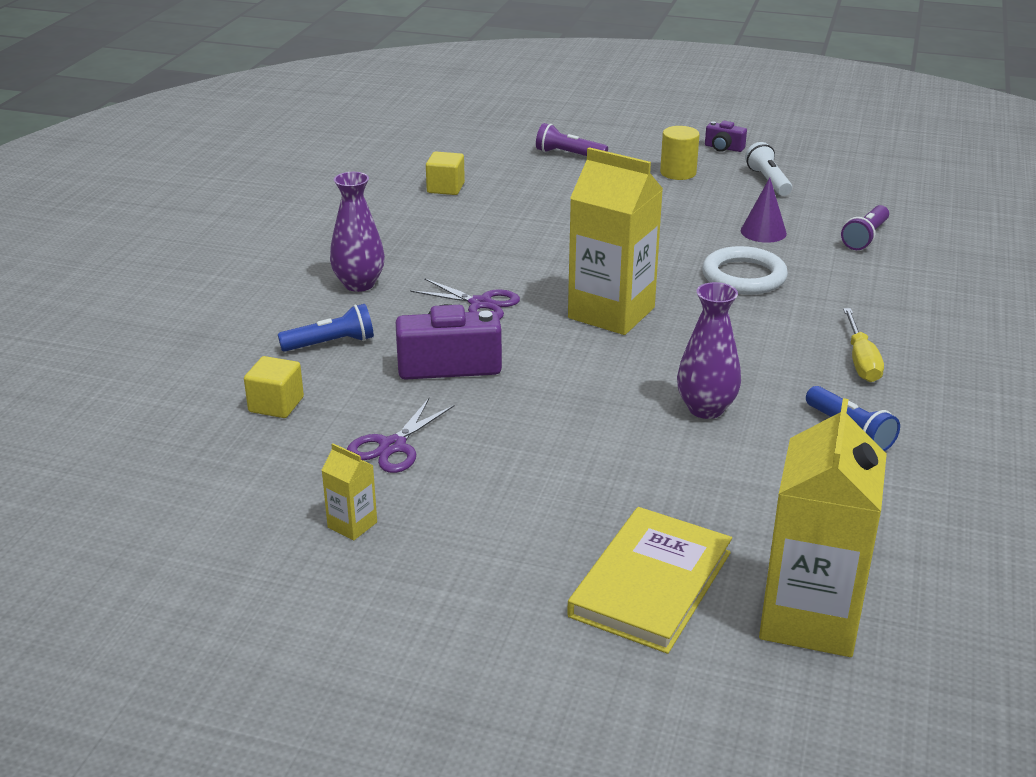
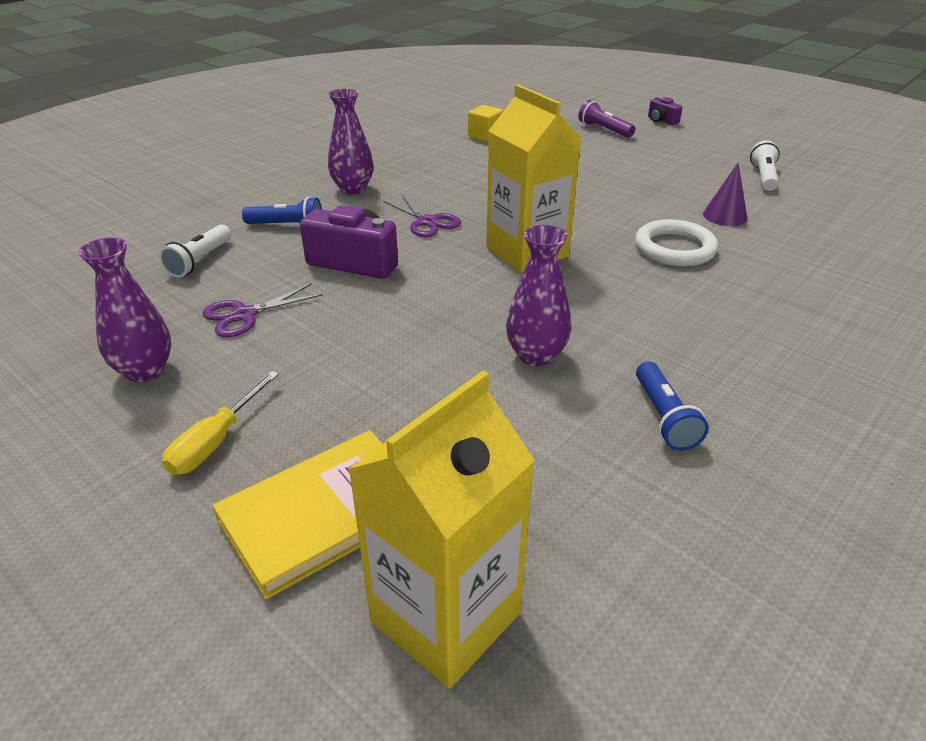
camera: 25 degrees right, 5 degrees up
(276, 405) = (200, 261): yellow cube -> white flashlight
(352, 525) = (145, 370): yellow carton -> purple vase
(678, 173) = (685, 157): yellow cylinder -> none
(723, 148) = (742, 146): purple camera -> purple camera (661, 121)
(861, 360) = (732, 350): yellow screwdriver -> yellow screwdriver (216, 441)
(865, 237) = (824, 240): purple flashlight -> none

